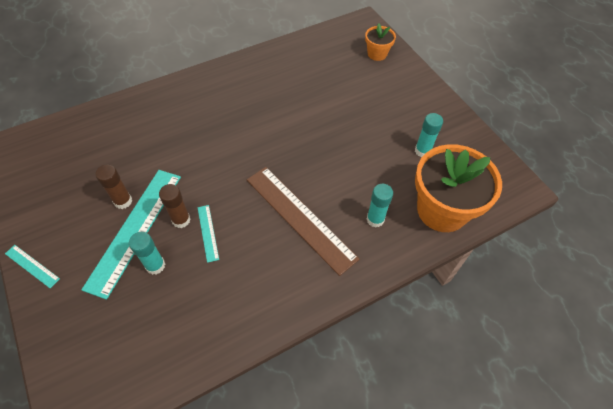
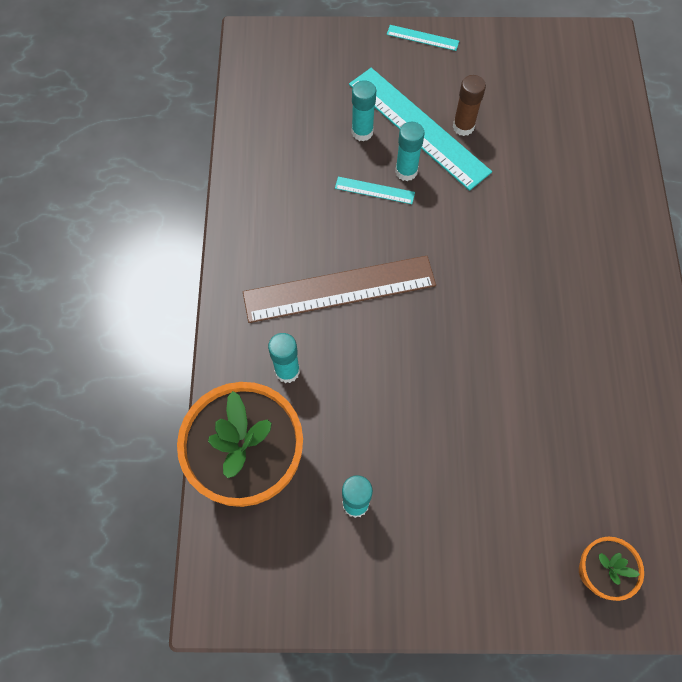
camera: 120 degrees right, 10 degrees up
(32, 266) = (422, 38): turquoise ruler -> turquoise ruler turned 45 degrees clockwise
(181, 220) = (406, 171): brown glue stick -> turquoise glue stick

